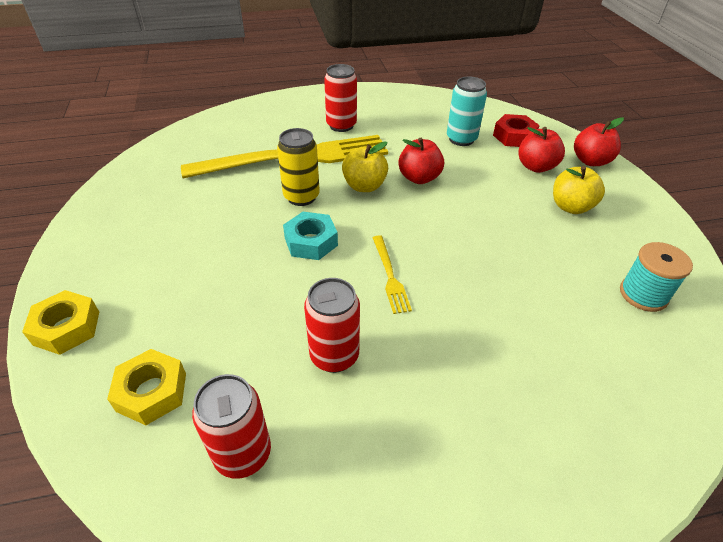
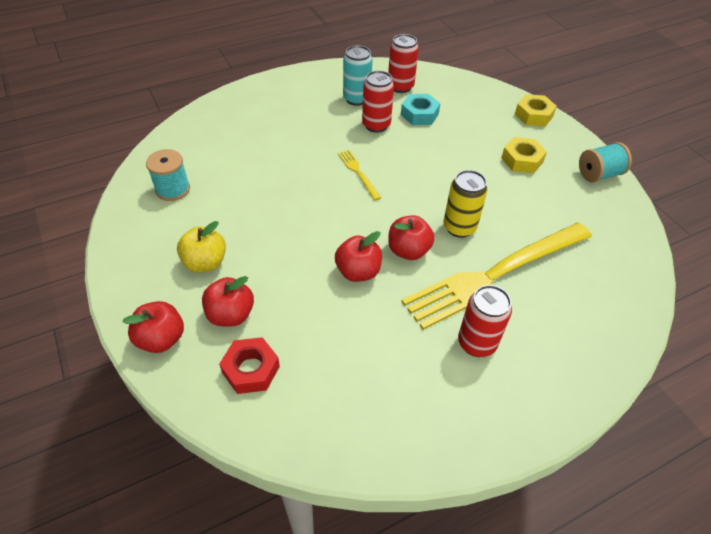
camera: 165 degrees right, 5 degrees up
(93, 223) = (599, 174): none -> turquoise spool
(152, 392) = (460, 99): yellow nut -> yellow nut (522, 160)
(311, 242) = (427, 188): turquoise nut -> turquoise nut (419, 114)
(364, 186) = (408, 251): yellow apple -> red apple
(461, 139) = (320, 348): turquoise can -> turquoise can (356, 99)

